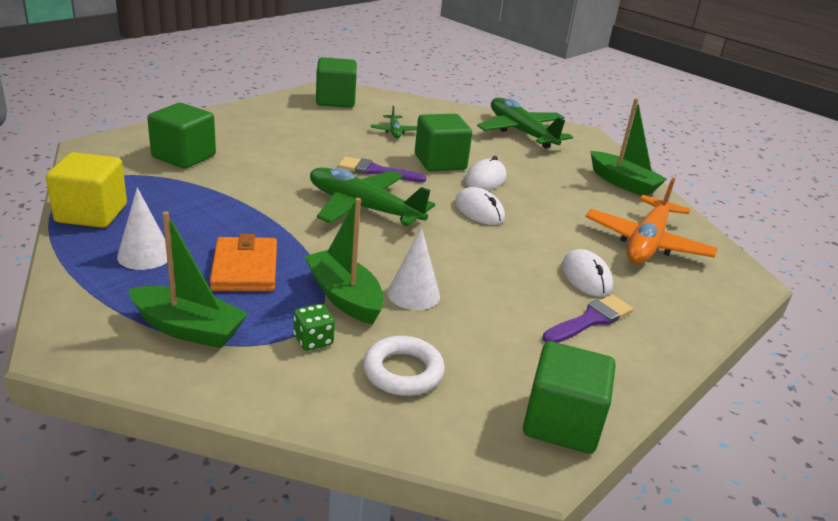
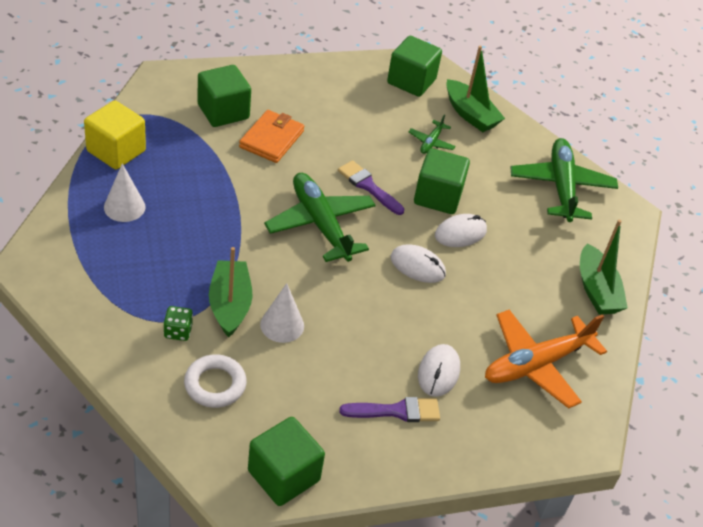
camera: 30 degrees right, 15 degrees up
(188, 329) = (107, 285): green boat -> green boat (470, 114)
(245, 268) = (182, 248): orange wallet -> orange wallet (272, 139)
(479, 210) = (417, 266): white mouse -> white mouse turned 60 degrees counterclockwise

